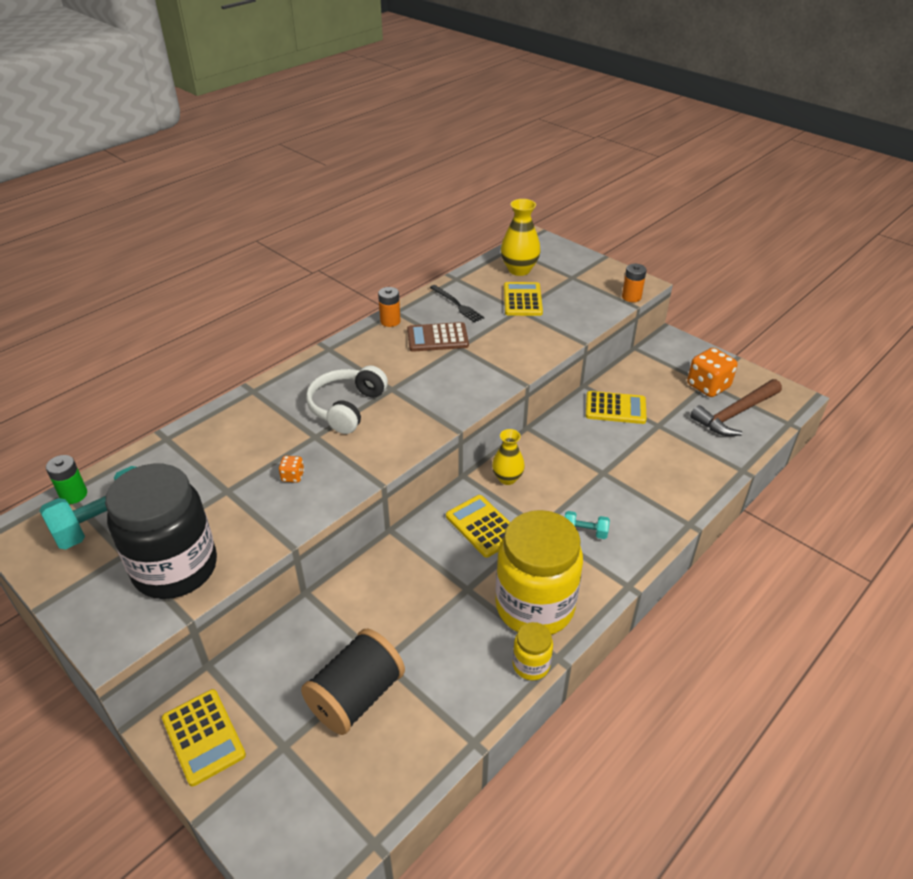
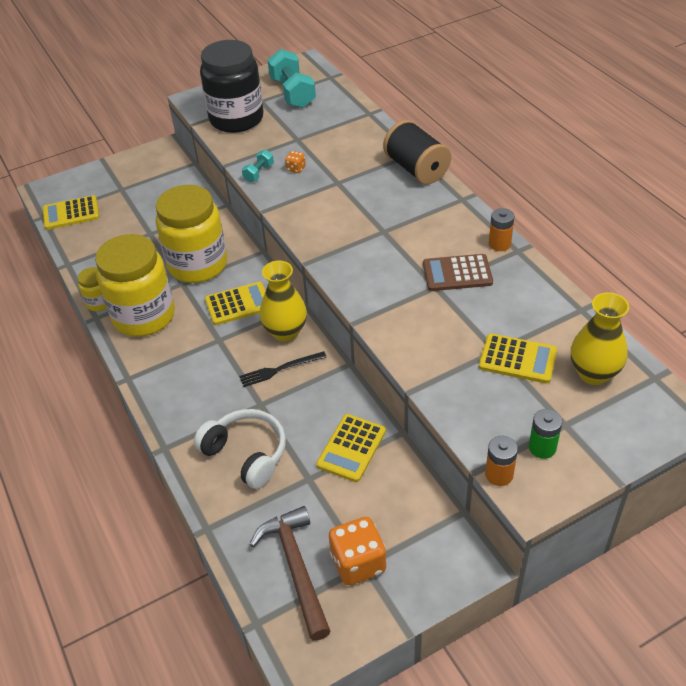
camera: 110 degrees right, 5 degrees up
(74, 495) = (327, 79): green battery -> green battery (542, 447)
(203, 737) = (148, 161): yellow calculator -> yellow calculator (71, 213)
(346, 407) = (367, 202): white headphones -> white headphones (246, 454)
(356, 696) = (133, 219): black spool -> black spool (416, 169)
(431, 584) = (198, 265): none -> yellow jar
(437, 338) = (457, 273): brown calculator -> brown calculator turned 105 degrees counterclockwise
(457, 305) = (520, 300): black fork -> black fork (279, 369)
(507, 478) = (285, 332): yellow vase -> yellow vase, size x1.51
(584, 532) = (196, 367): turquoise dumbbell -> turquoise dumbbell (259, 173)

